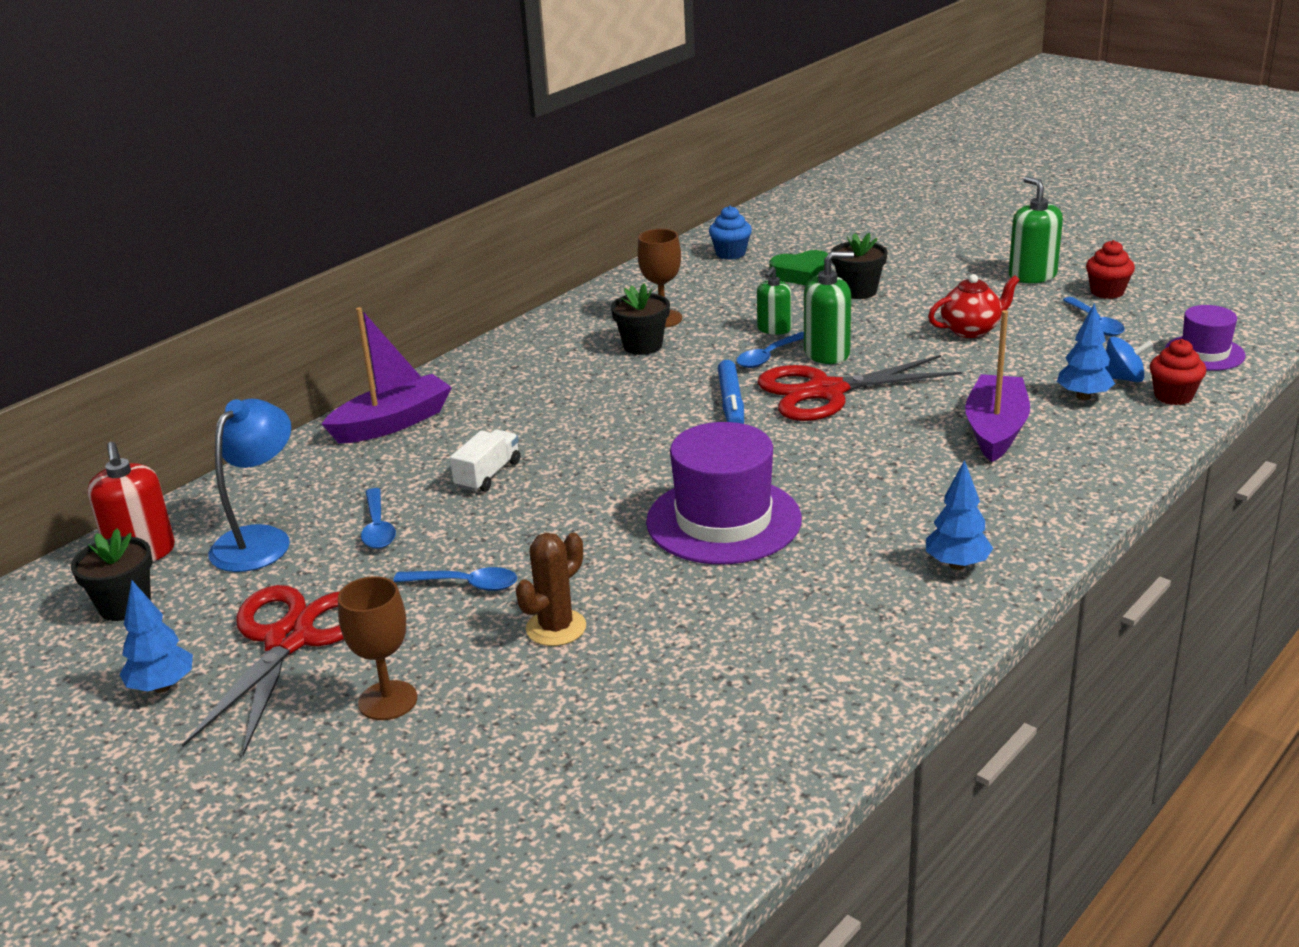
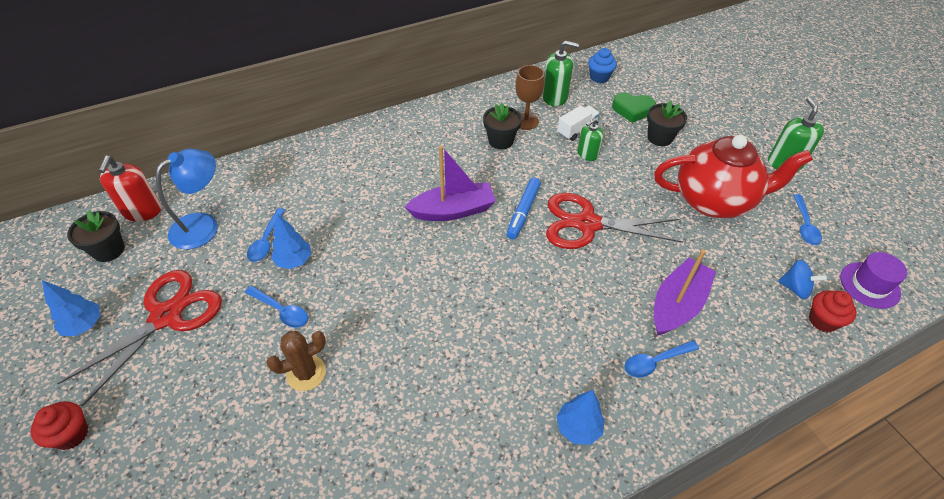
camera: 20 degrees right, 20 degrees up
(388, 700) = (182, 394): brown goblet -> none
(392, 423) = (326, 155): purple boat -> purple boat (453, 210)
(488, 475) = (350, 220): white truck -> white truck (577, 130)
(723, 520) = (457, 318): purple hat -> none
(768, 356) = (570, 178): blue spoon -> blue spoon (655, 362)
(827, 353) = (607, 188): green soap dispenser -> green soap dispenser (554, 97)
(971, 330) = (714, 201): red teapot -> red teapot, size x1.98
(1083, 397) = (756, 295): blue tree -> blue tree (294, 261)
(1107, 292) = (829, 197): red cupcake -> red cupcake (71, 434)

